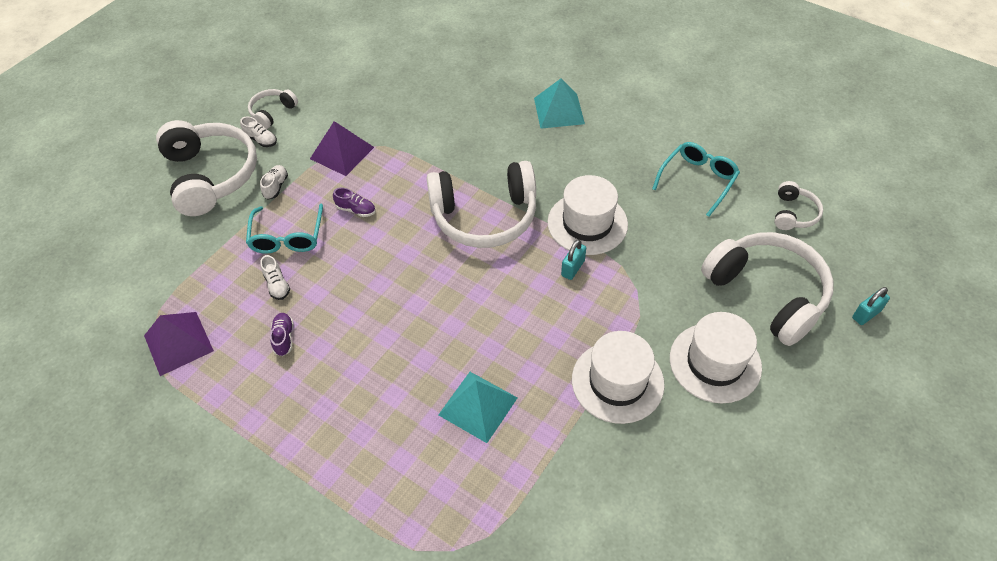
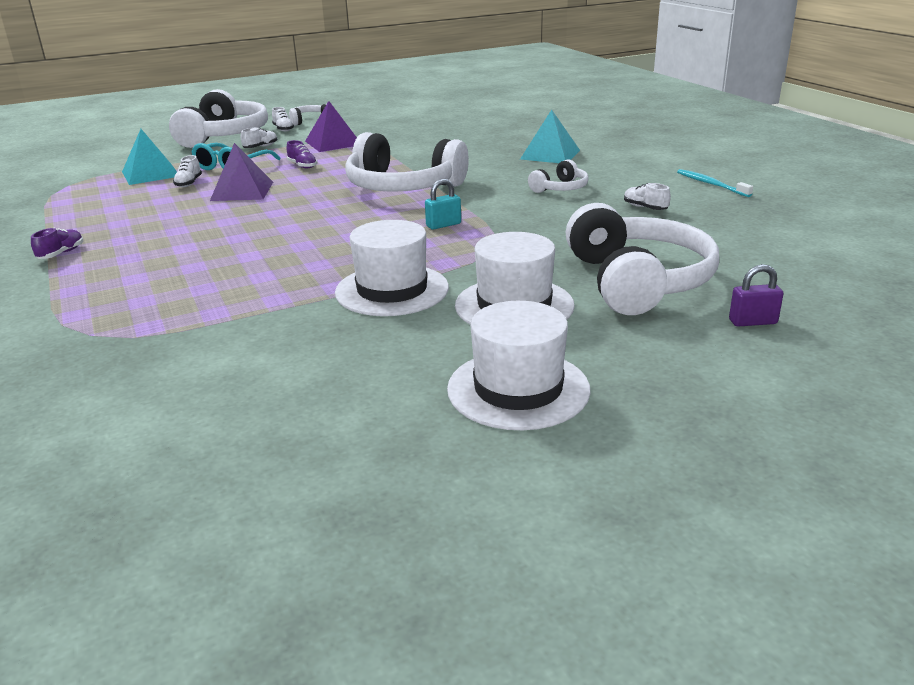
camera: 30 degrees right, 25 degrees down
(178, 343) = (80, 191): purple pyramid -> purple pyramid (242, 191)
(284, 338) = (152, 204): purple shoe -> purple shoe (61, 254)
(478, 406) = (242, 269): turquoise pyramid -> turquoise pyramid (150, 174)
(587, 223) = (493, 207): white hat -> white hat (518, 389)
(698, 180) = (645, 208): turquoise glasses -> white shoe
(717, 122) = (711, 184): none -> turquoise toothbrush
(793, 213) = (736, 244): white headphones -> white headphones (560, 188)
(866, 314) = (752, 322): turquoise padlock -> purple padlock

